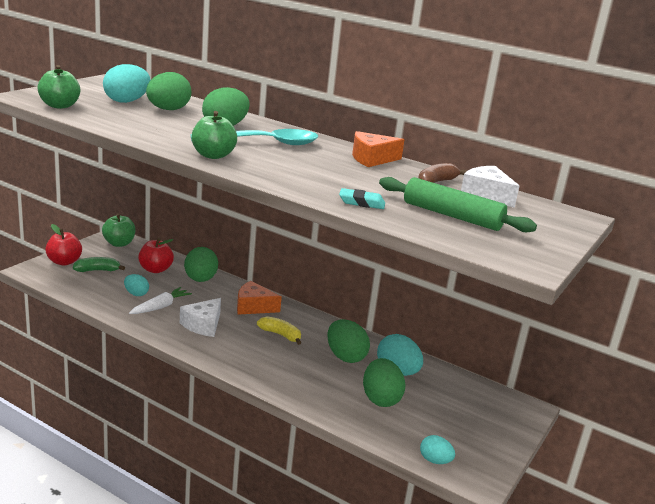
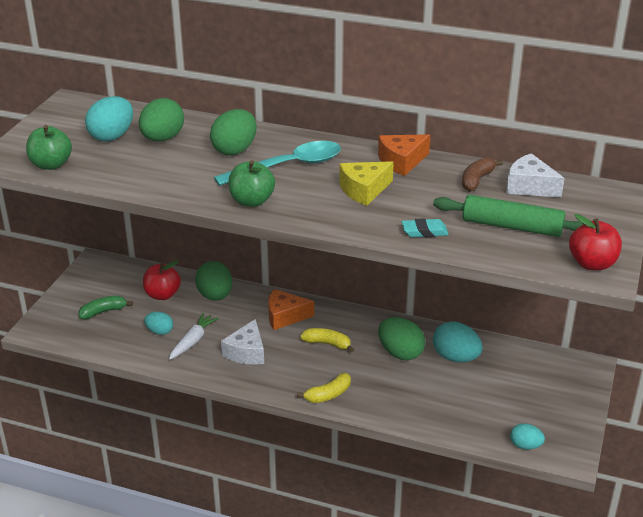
camera: 10 degrees left, 10 degrees up
(64, 262) = (62, 310): red apple -> red apple (592, 264)
(119, 243) = (105, 270): green apple -> none
(260, 373) = (328, 395): none -> yellow banana
(323, 168) = (364, 190): none -> yellow cheese
(380, 399) = (452, 393): green egg -> none

